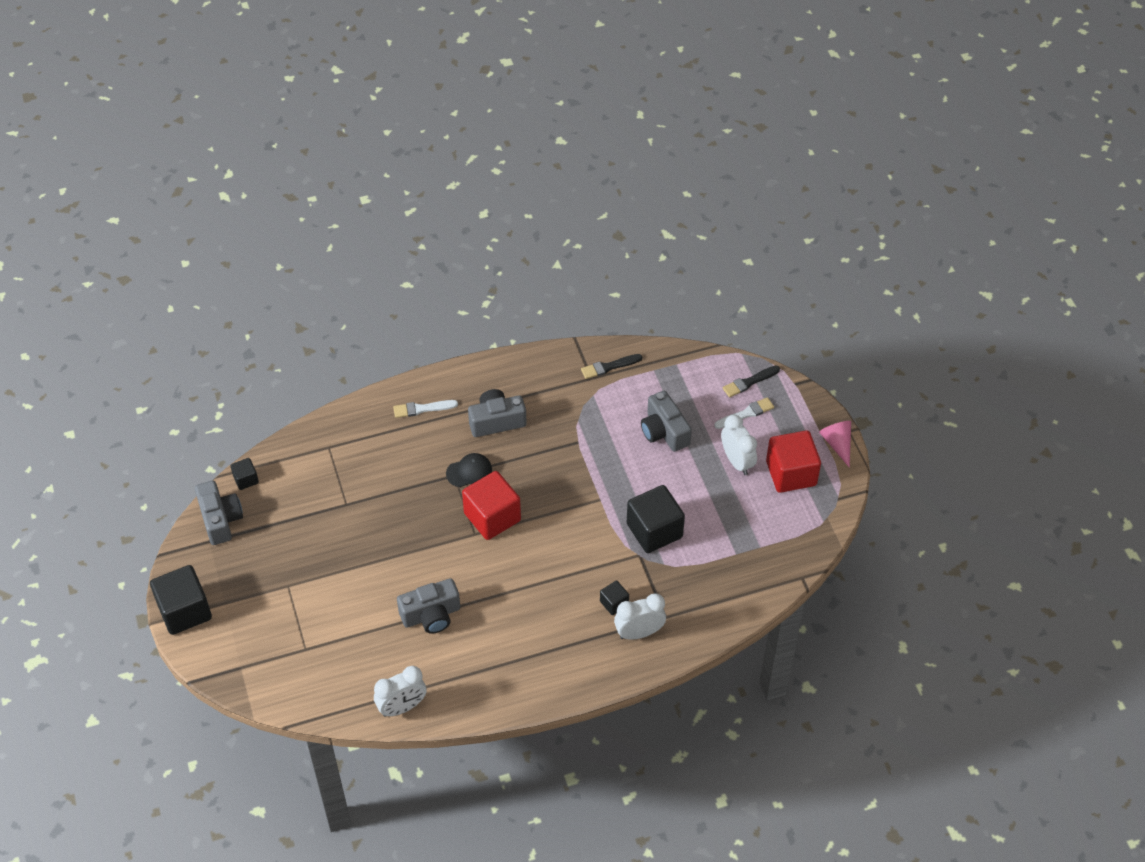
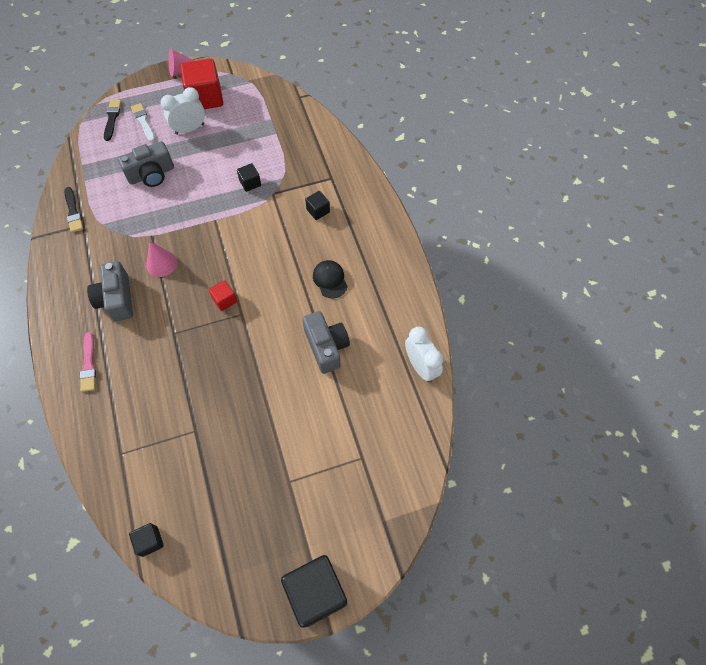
camera: 90 degrees left, 10 degrees up
(220, 519) = (200, 565): grey camera -> none
(422, 409) = (89, 365): white brush -> pink brush
(469, 471) = (171, 320): black cap -> black cap (330, 280)
(492, 517) = (224, 300): red cube -> red cube, size x0.49
(540, 455) = (161, 263): none -> pink cone
(639, 633) = (345, 195): white clock -> none
(654, 531) = (250, 183): black cube -> black cube, size x0.49
(749, 382) = (112, 118): black brush -> black brush turned 150 degrees counterclockwise

